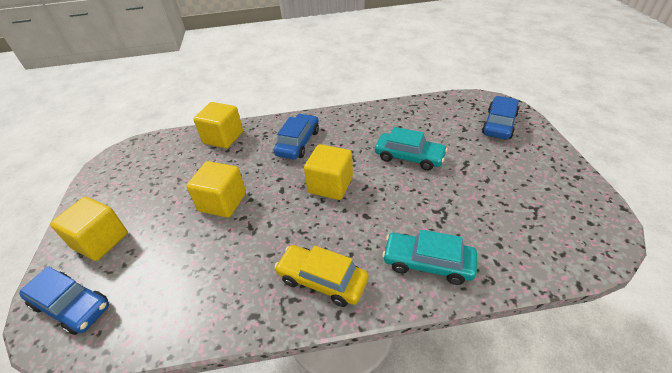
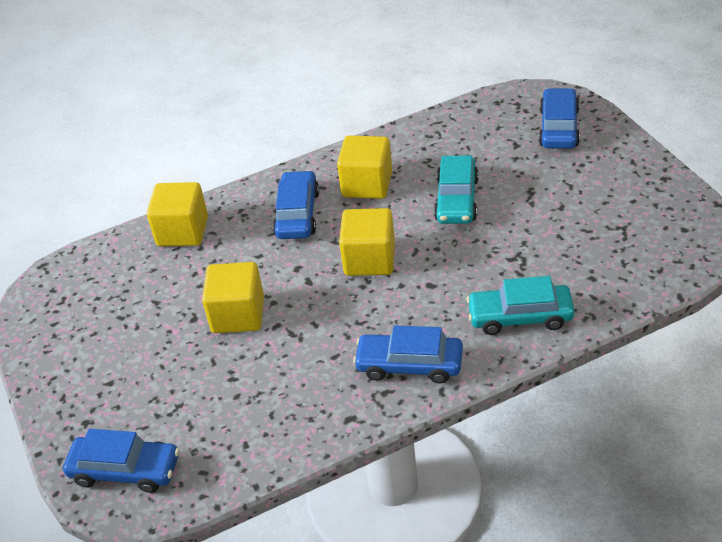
camera: 15 degrees left, 0 degrees up
(101, 241) = (104, 399): yellow cube -> yellow cube (367, 184)
(322, 280) = (409, 365): yellow car -> blue car
(409, 157) = (456, 199): turquoise car -> turquoise car turned 90 degrees clockwise

